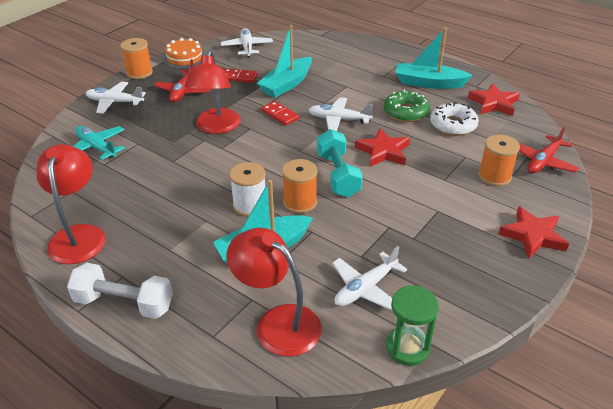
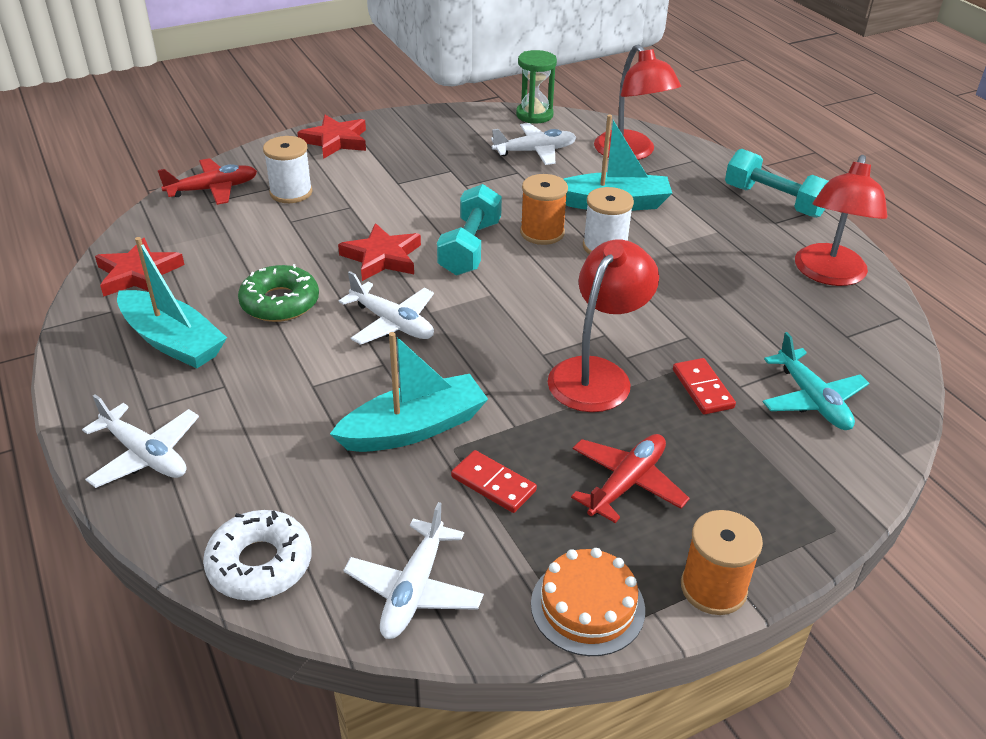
camera: 155 degrees left, 0 degrees up
(115, 102) = (778, 502): white plane -> white plane (145, 455)
(124, 303) = (774, 201): white dumbbell -> turquoise dumbbell
(280, 115) = (477, 363): red domino -> red domino (702, 389)
(453, 125) = (244, 262): white donut -> white donut (260, 564)
(494, 176) = (291, 192): orange spool -> white spool

